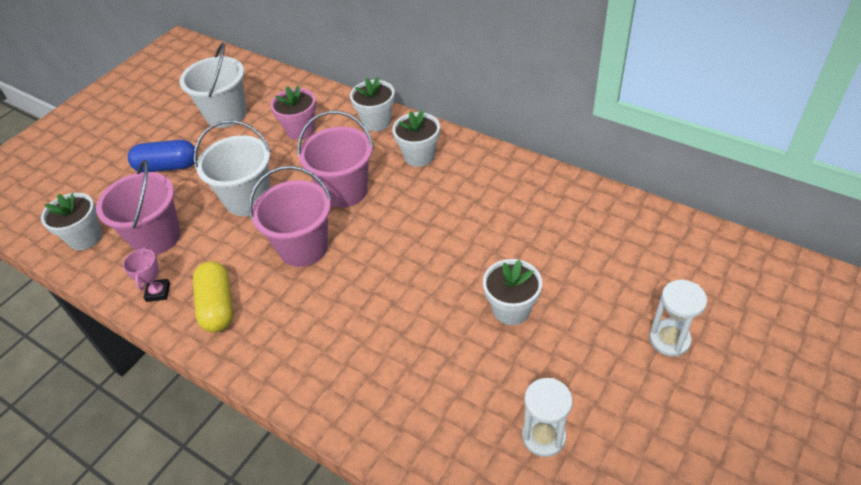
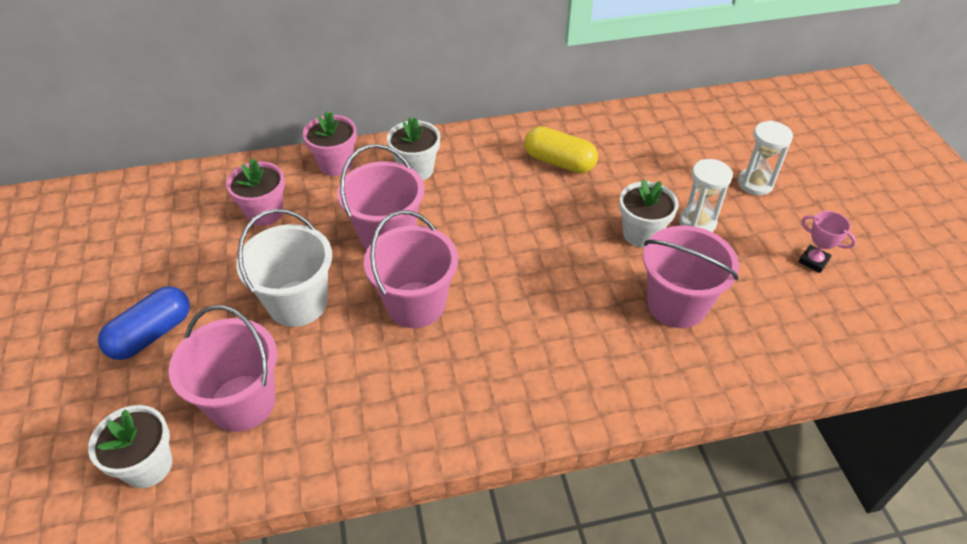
camera: 50 degrees left, 0 degrees up
(158, 292) = (322, 445): pink trophy -> pink trophy (813, 261)
(218, 306) = (404, 408): yellow capsule -> yellow capsule (559, 162)
(226, 114) = (151, 246): white bucket -> none
(376, 122) = (335, 164): white flower pot -> pink flower pot
(463, 381) = (676, 304): none -> pink bucket
(543, 436) = (769, 297): white hourglass -> white hourglass (697, 222)

